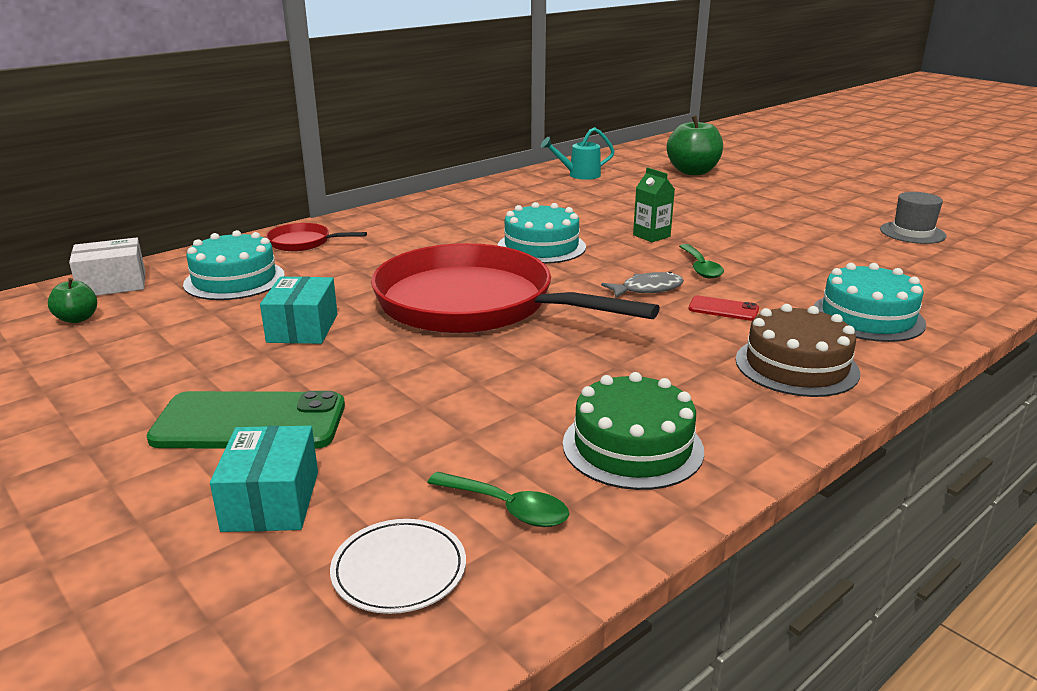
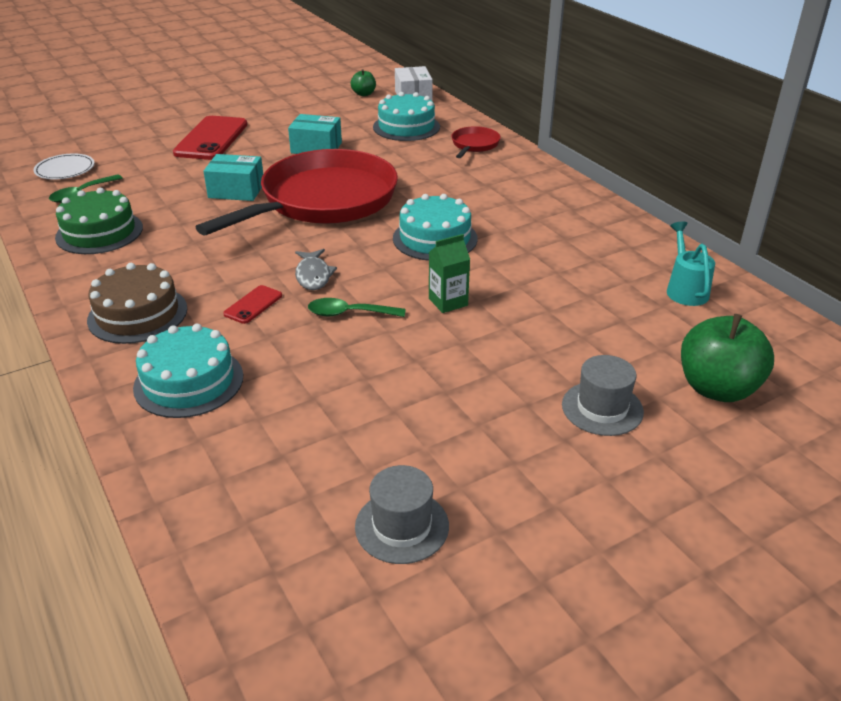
camera: 100 degrees right, 10 degrees up
(250, 422) = (211, 139): green phone -> red phone
(271, 501) = (138, 145): turquoise box -> turquoise box (236, 190)
(742, 194) = (602, 408): none -> grey hat

